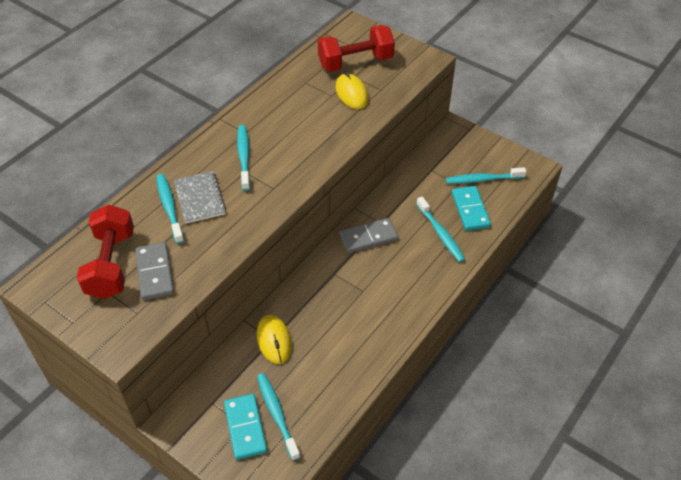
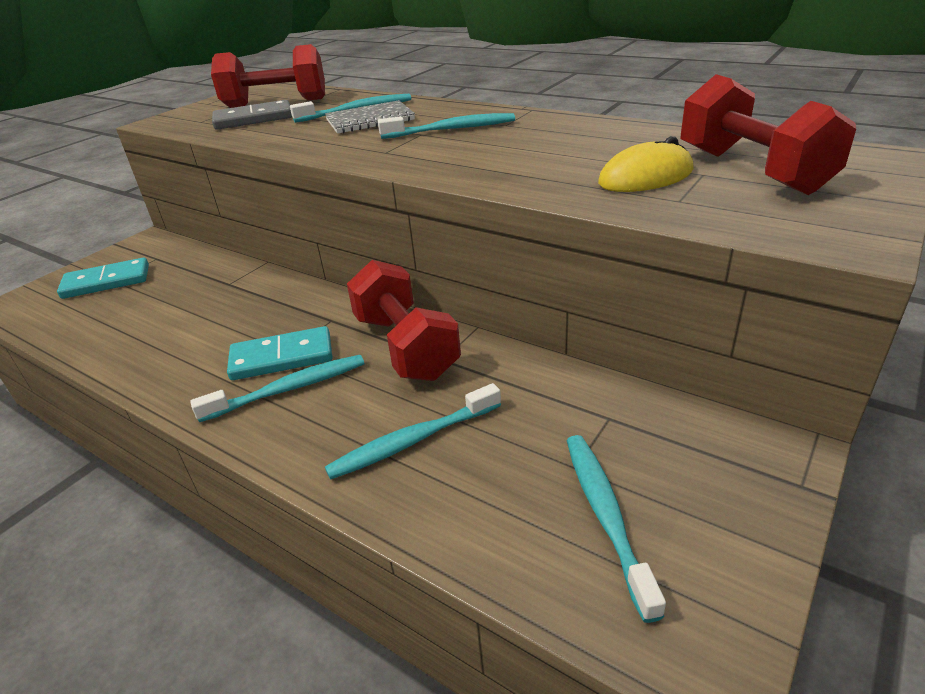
camera: 90 degrees right, 15 degrees down
(274, 340) = (225, 285): yellow mouse -> none
(277, 414) = (109, 300): turquoise toothbrush -> turquoise toothbrush (288, 389)
(368, 237) = (405, 347): grey domino -> red dumbbell
(470, 210) = (490, 490): turquoise domino -> turquoise domino (282, 357)

